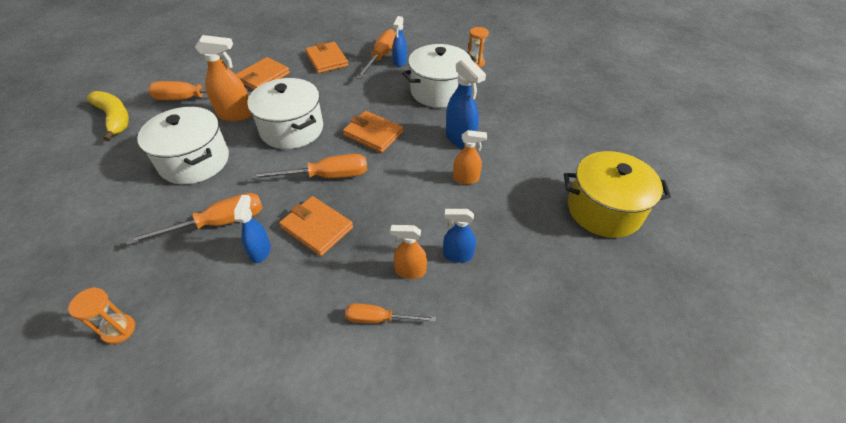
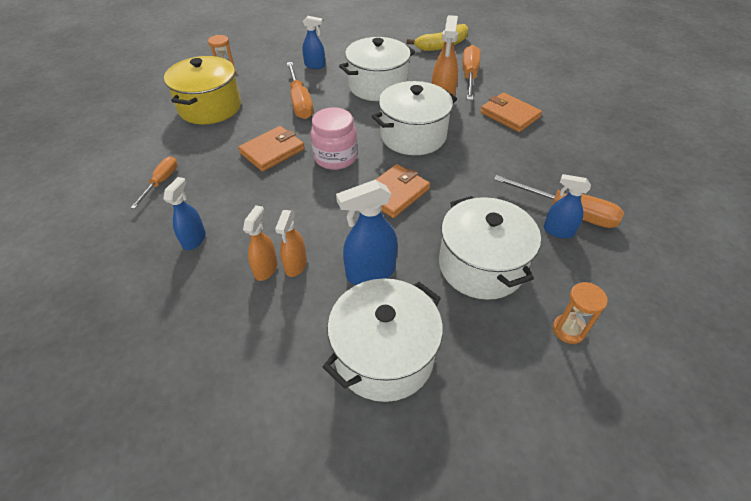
camera: 100 degrees right, 0 degrees up
(260, 251) = (261, 123): blue spray bottle -> blue spray bottle (315, 65)
(326, 176) = (335, 157): orange screwdriver -> pink jar
(327, 60) = (553, 161): orange wallet -> none
(410, 271) = (195, 204): orange spray bottle -> orange spray bottle (266, 269)
(522, 126) = (384, 355): none -> white pot
(604, 210) = (182, 411): yellow pot -> yellow pot (210, 107)

